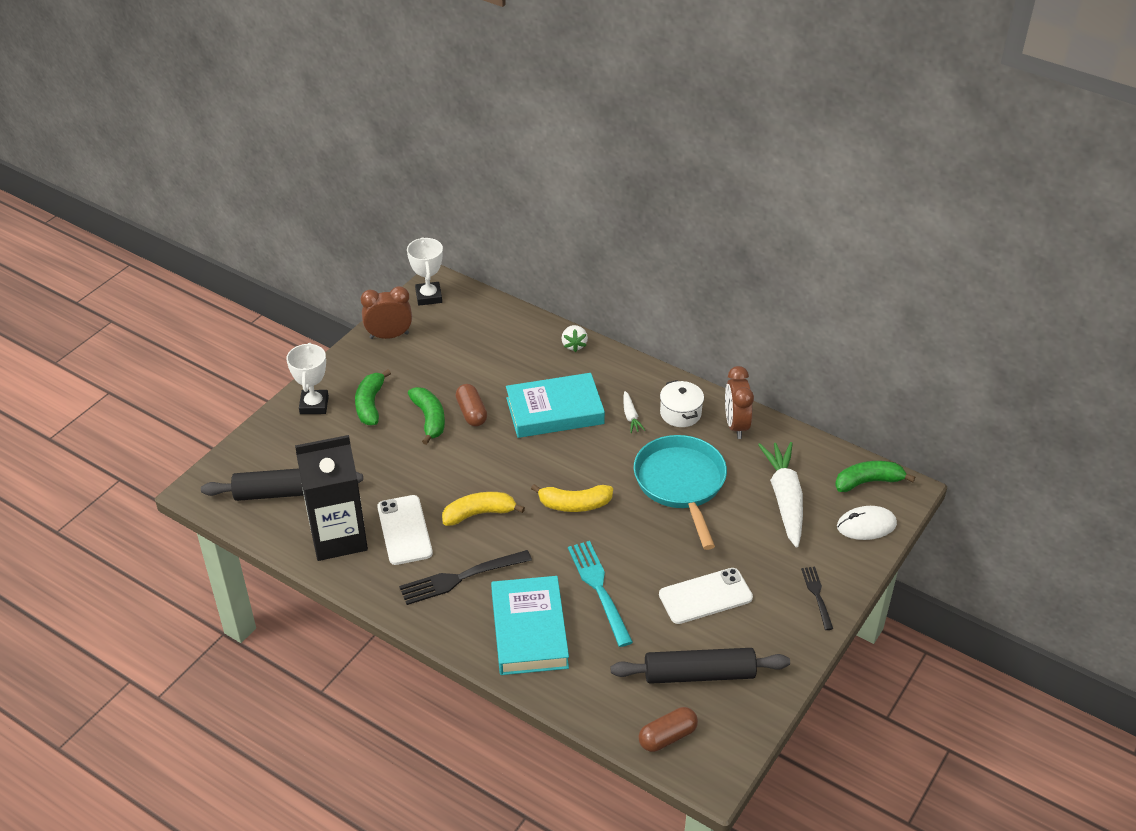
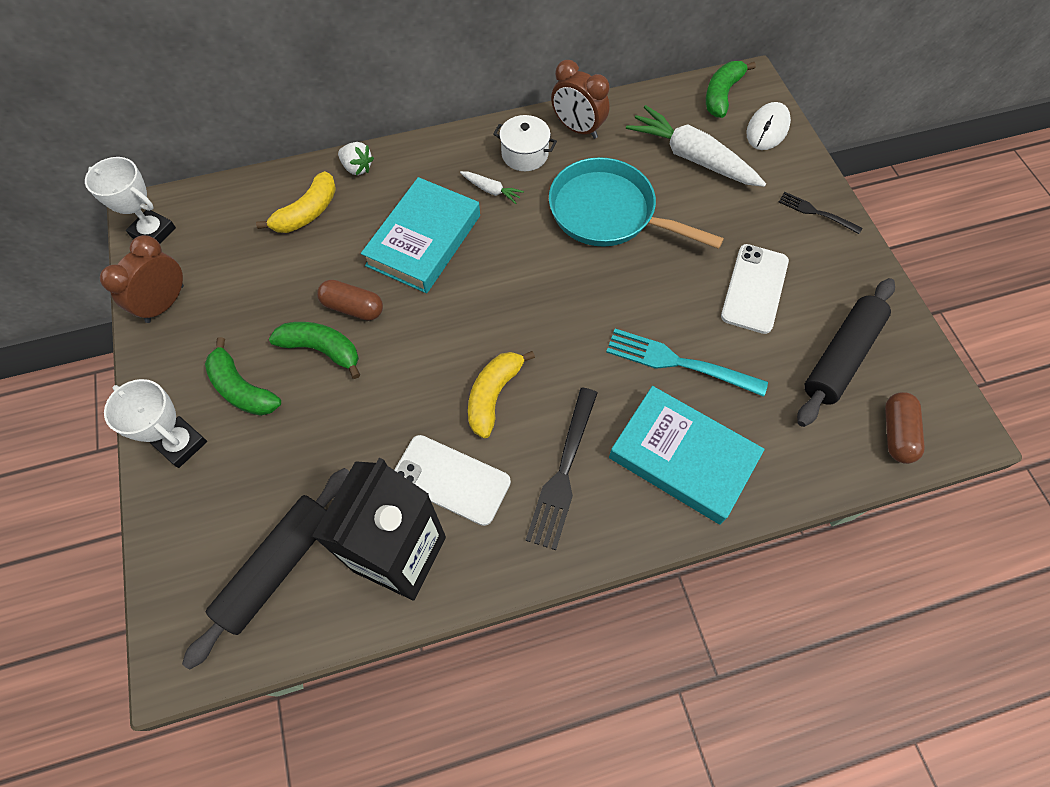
camera: 50 degrees left, 20 degrees up
(574, 504) = (557, 308): yellow banana -> yellow banana (307, 212)

